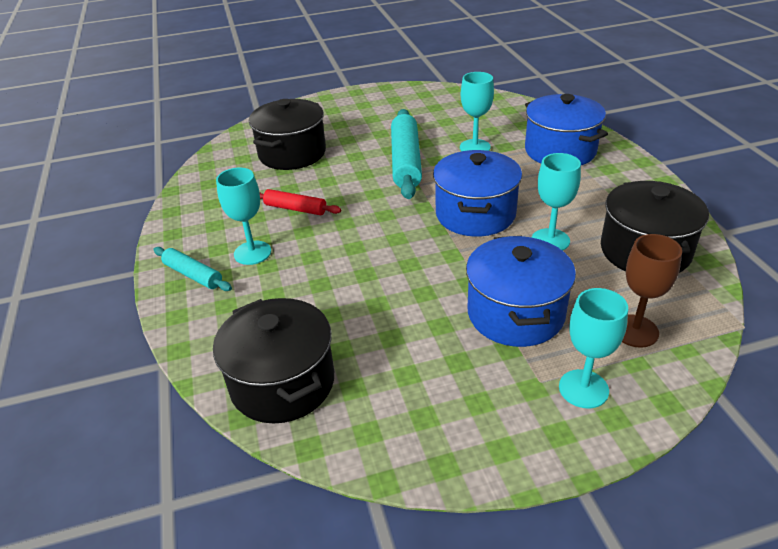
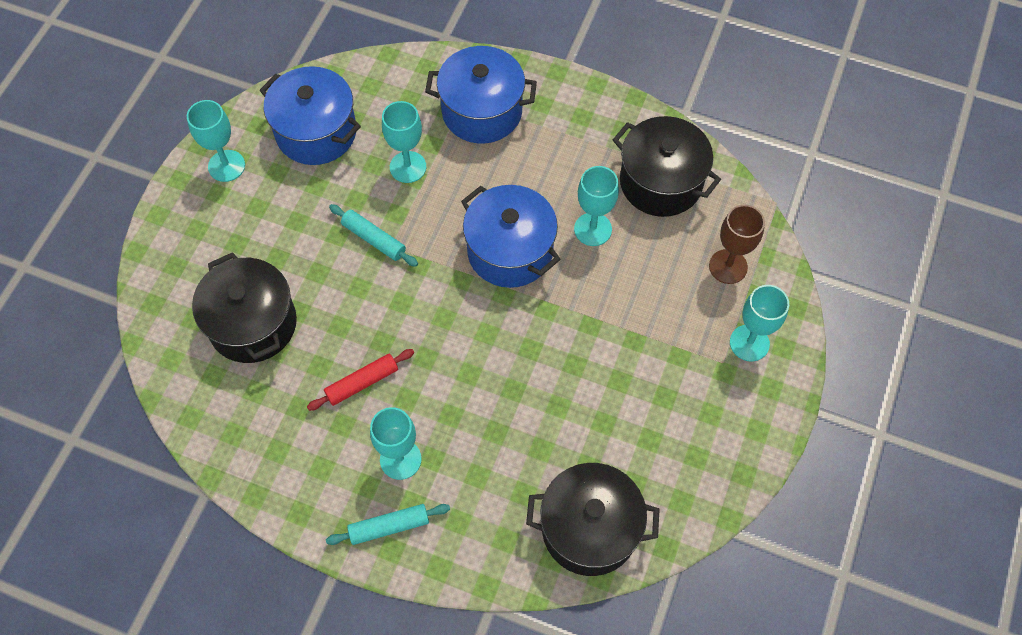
camera: 55 degrees left, 25 degrees up
(384, 98) = (226, 166): none -> turquoise goblet
(405, 162) = (374, 239): turquoise rolling pin -> turquoise rolling pin, size x0.55
(515, 314) = (650, 323): blue pot -> blue pot (316, 132)

